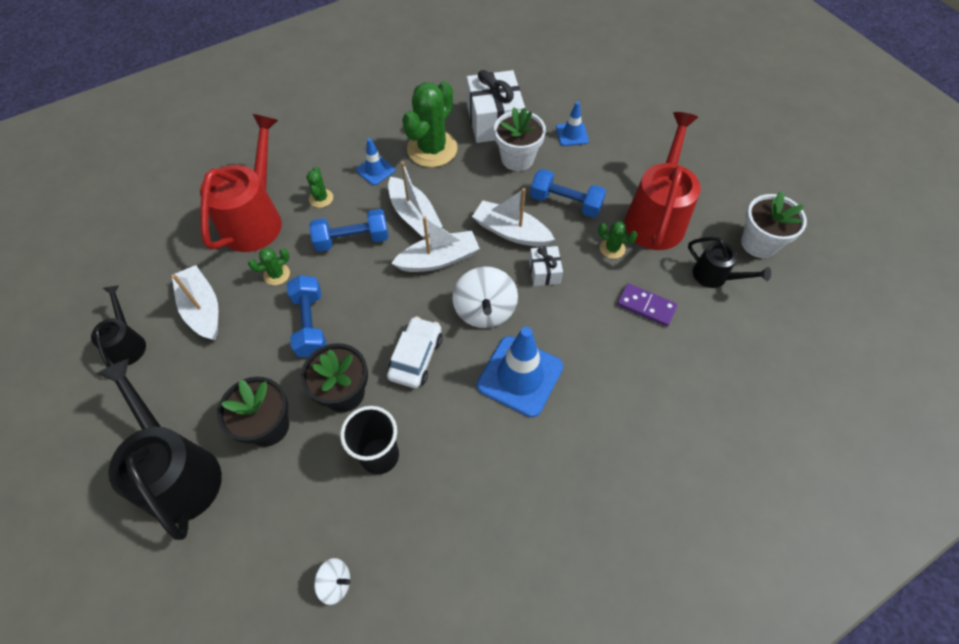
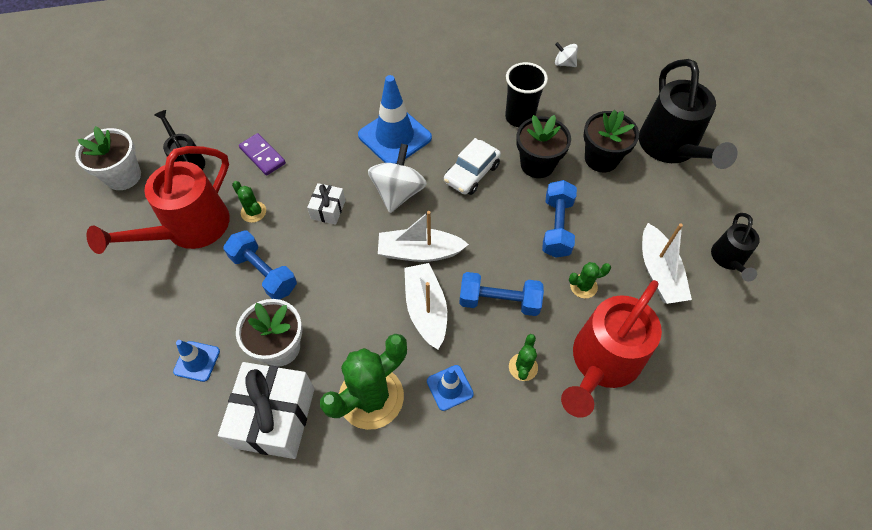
camera: 160 degrees left, 0 degrees up
(511, 232) = (336, 258): white boat -> none

